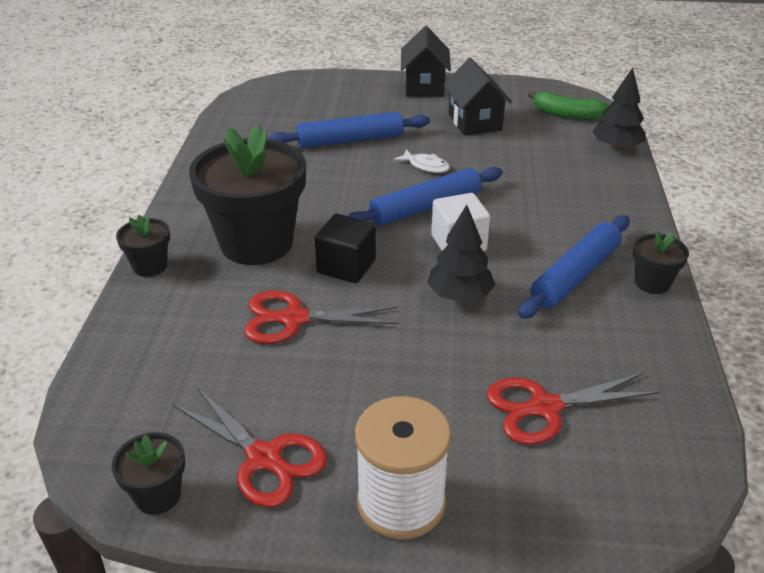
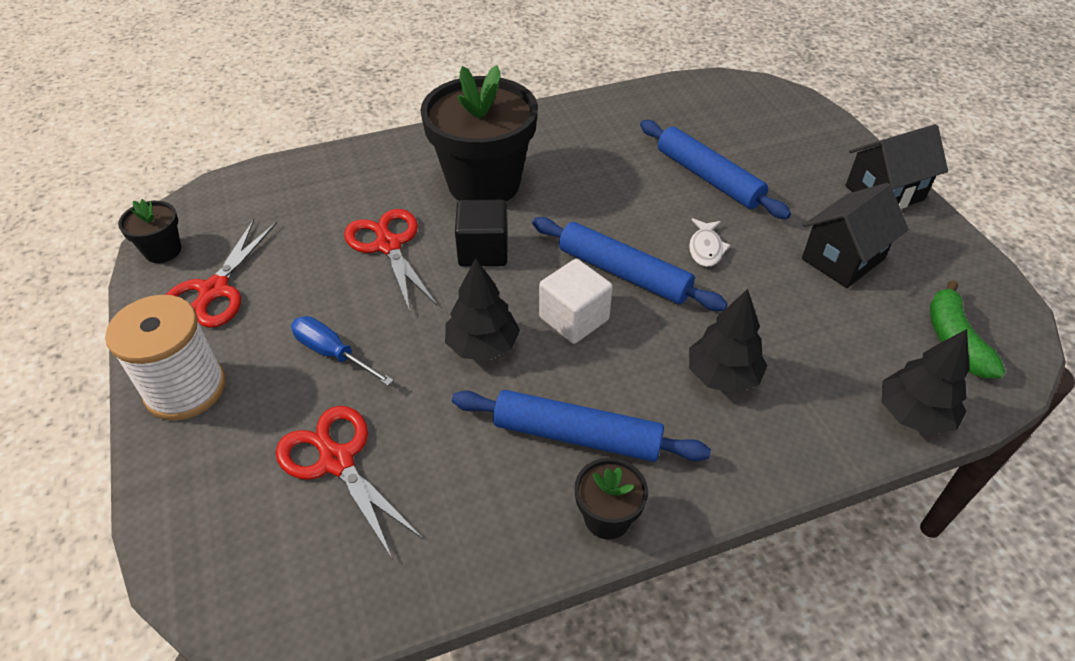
camera: 65 degrees right, 10 degrees up
(150, 266) = (416, 140): black flower pot -> none
(415, 385) = (332, 353): none -> blue screwdriver
(551, 199) = (722, 376): none -> black tree

